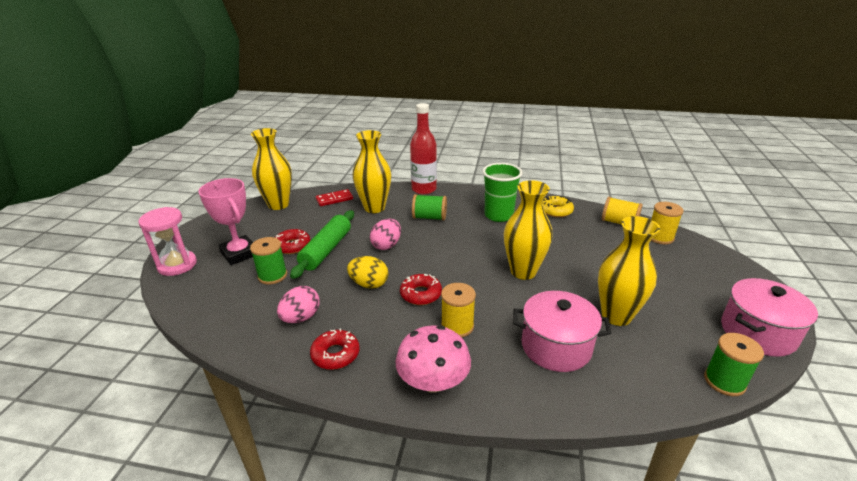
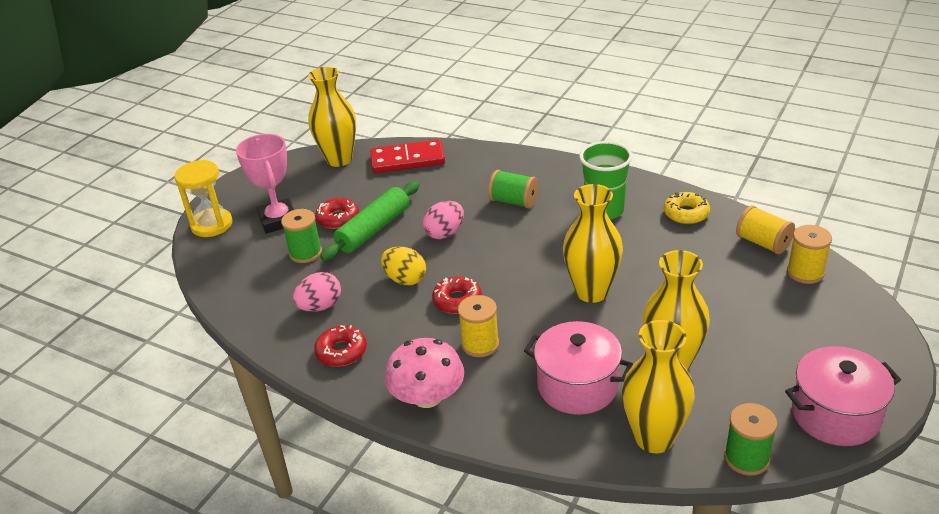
camera: 20 degrees right, 5 degrees up
(177, 265) = (212, 225): pink hourglass -> yellow hourglass
(334, 199) = (407, 160): red domino -> red domino, size x1.63
(374, 208) = (451, 178): yellow vase -> yellow vase (654, 438)
(424, 189) = (526, 158): red bottle -> none

